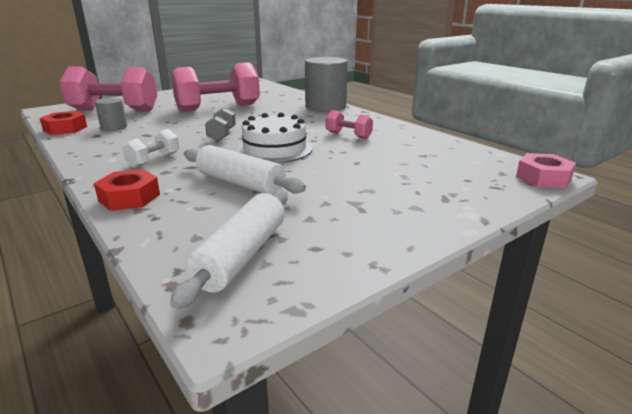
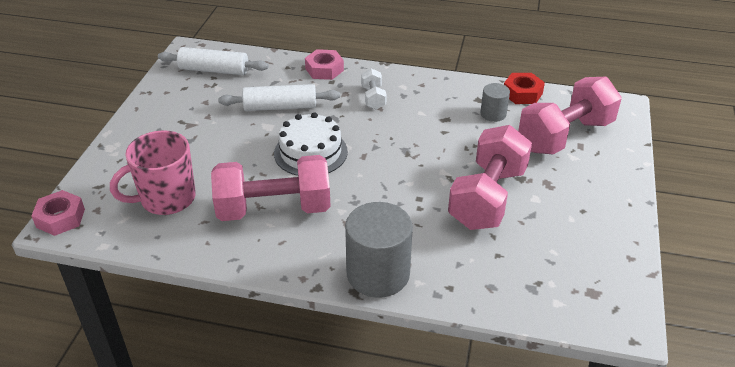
camera: 140 degrees right, 15 degrees up
(129, 197) = (324, 69): red nut -> pink nut
(222, 135) = (386, 150): grey dumbbell -> none
(242, 255) = (214, 70): white rolling pin -> white rolling pin turned 60 degrees counterclockwise
(348, 135) = (274, 209): pink dumbbell -> pink dumbbell, size x2.18
(429, 161) = (166, 199): none -> pink mug

